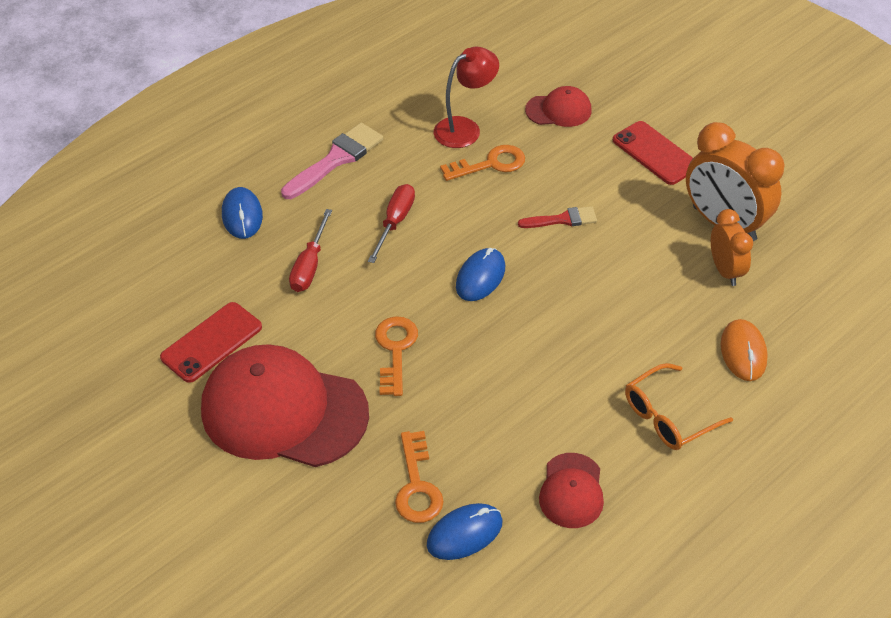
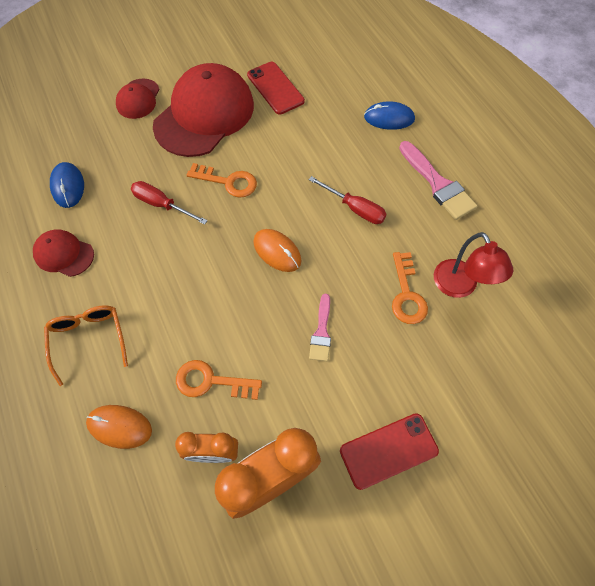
camera: 105 degrees right, 15 degrees up
(310, 265) = (326, 148): red screwdriver -> red screwdriver (162, 205)
(417, 486) = (115, 170): orange key -> orange key (211, 381)
(480, 277) = (277, 251): blue mouse -> orange mouse
(558, 110) = (472, 377): red cap -> red cap (138, 99)
(562, 219) = (321, 332): red brush -> pink brush

